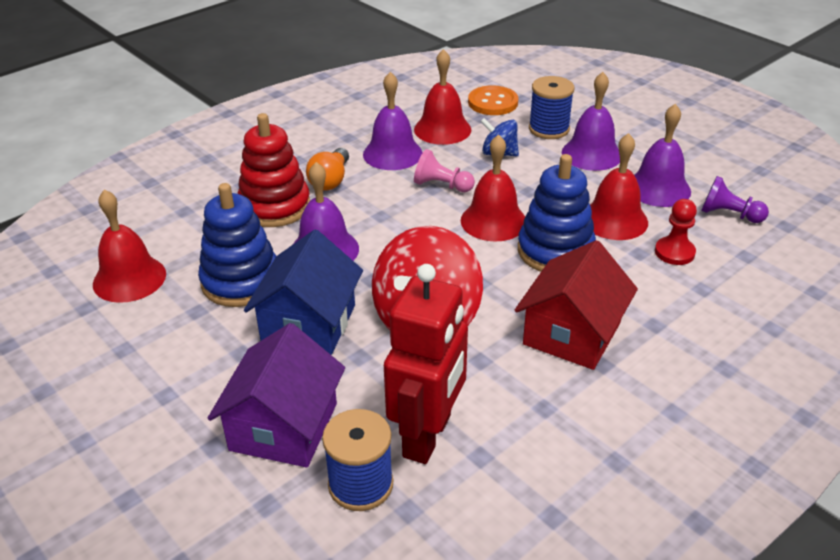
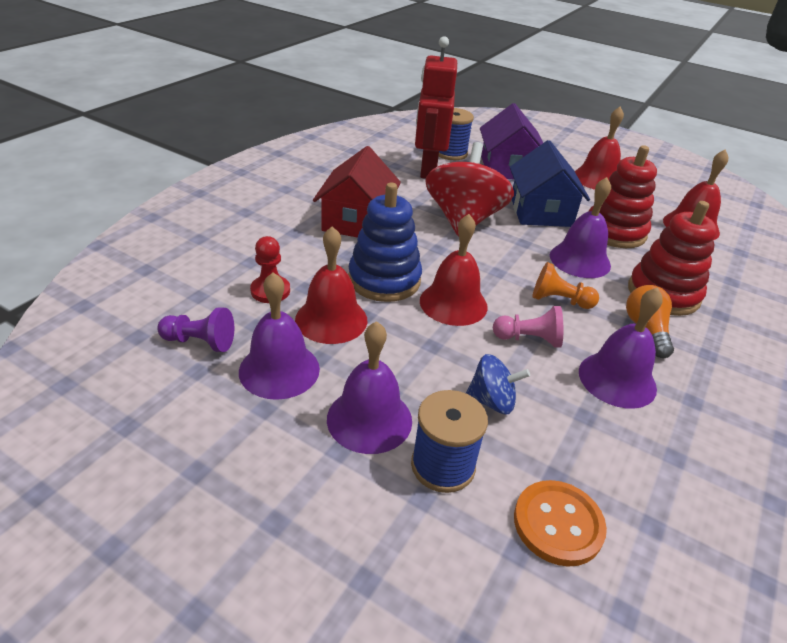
camera: 160 degrees right, 0 degrees up
(241, 281) = (614, 232): blue stacking toy -> red stacking toy
(387, 212) = (559, 300): none -> orange pawn
(442, 129) = (591, 437): red bell -> red bell (597, 179)

